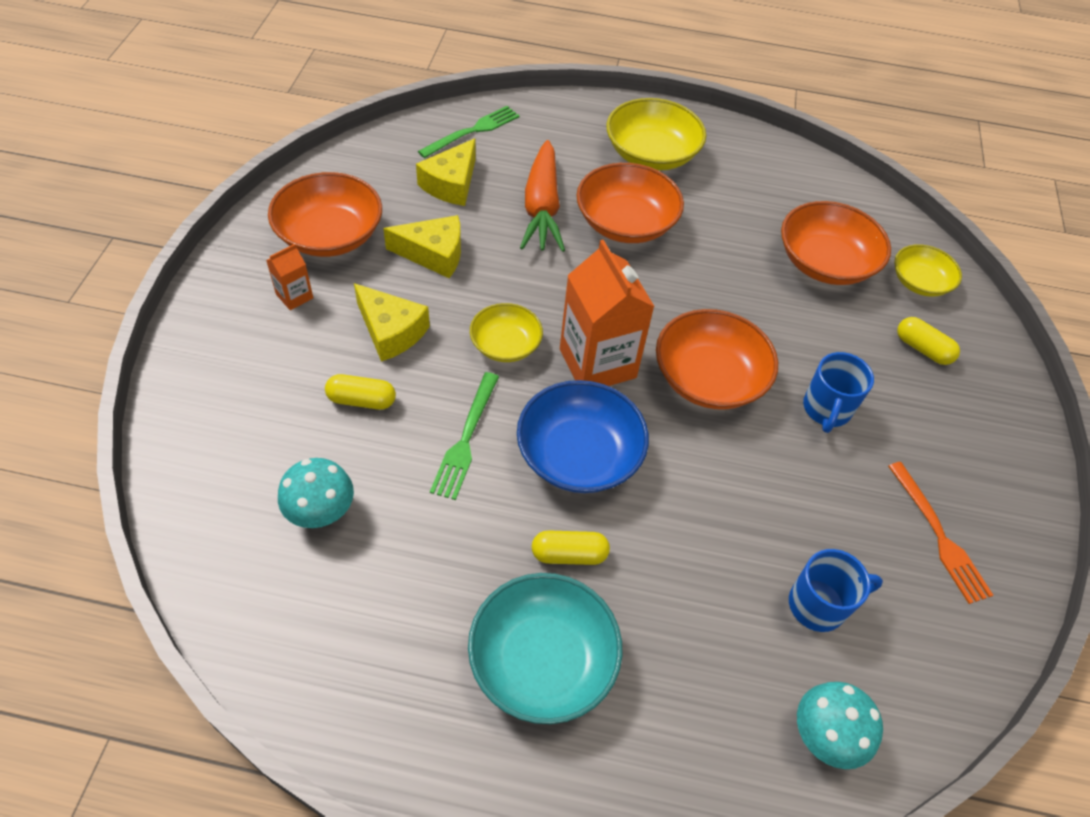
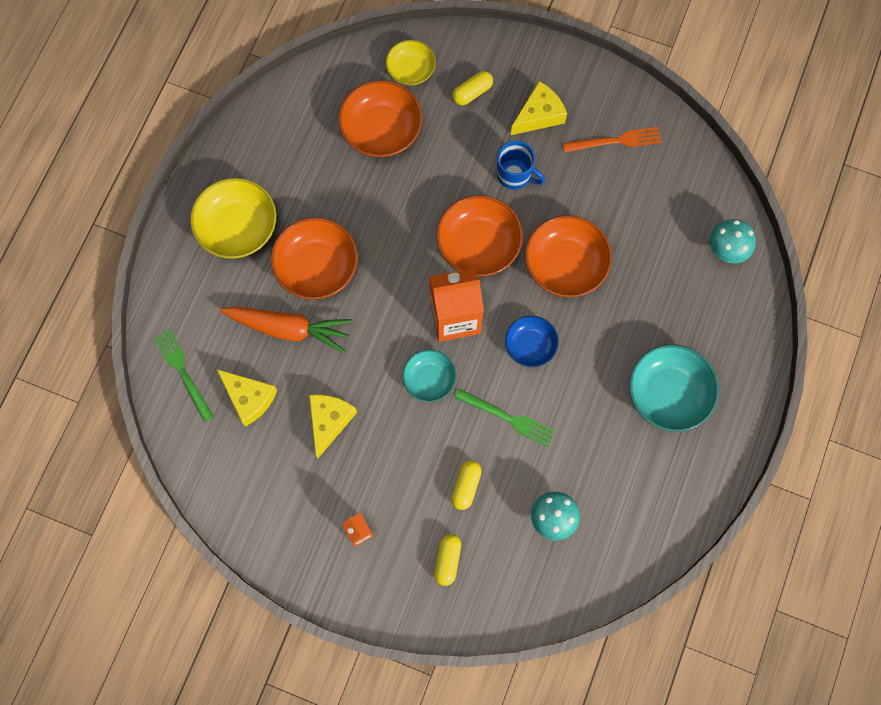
camera: 75 degrees left, 20 degrees up
(330, 235) = (295, 502): orange bowl -> orange bowl (565, 264)
(391, 331) = (405, 461): yellow cheese -> yellow cheese (539, 115)
(505, 345) = (429, 379): yellow bowl -> turquoise bowl
(569, 554) = (602, 365): yellow capsule -> yellow capsule (447, 560)
(579, 455) = (530, 345): blue bowl -> blue bowl, size x0.61
(819, 605) = (652, 227): blue mug -> none

